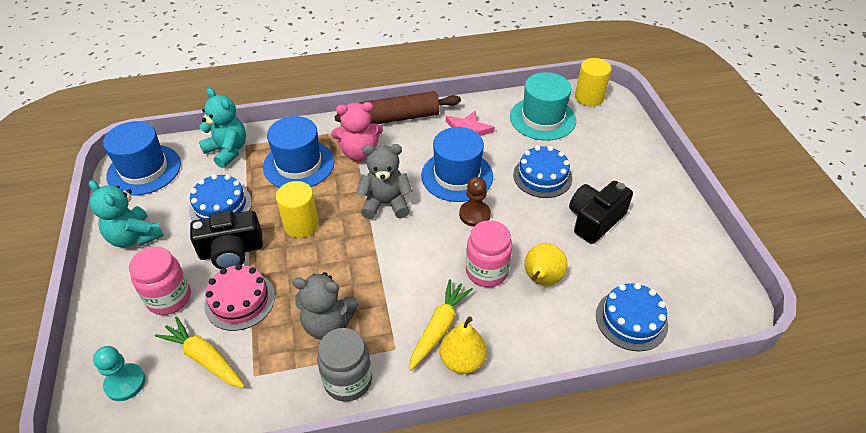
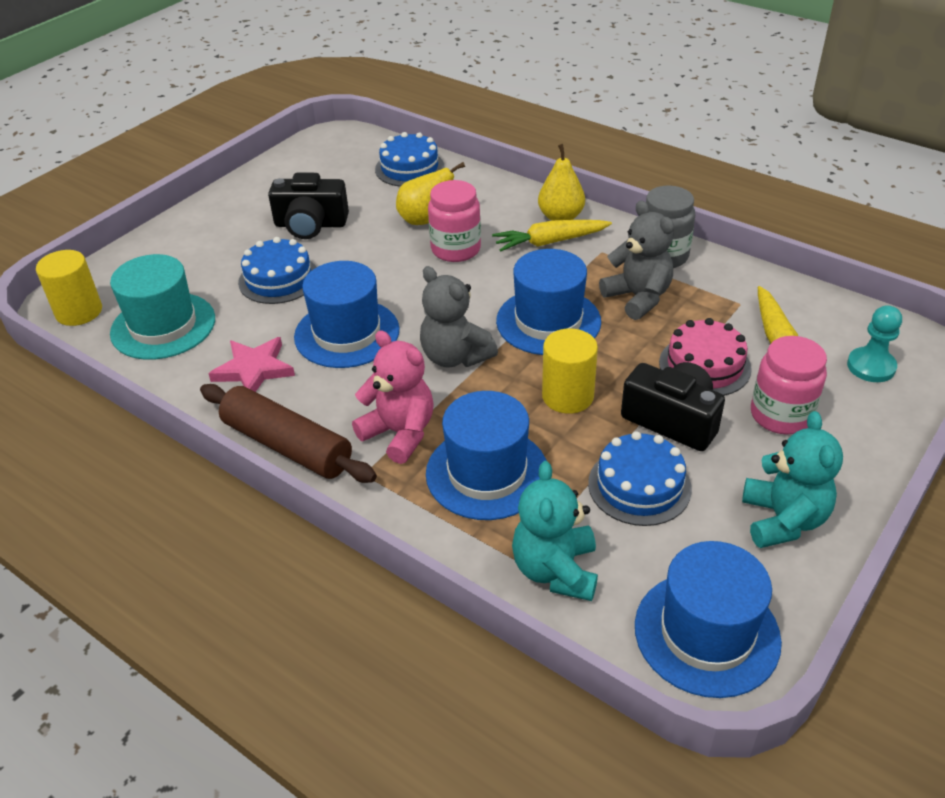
camera: 130 degrees left, 5 degrees down
(363, 262) = (548, 321): none -> blue hat
(474, 214) = (392, 291): brown pawn -> none

